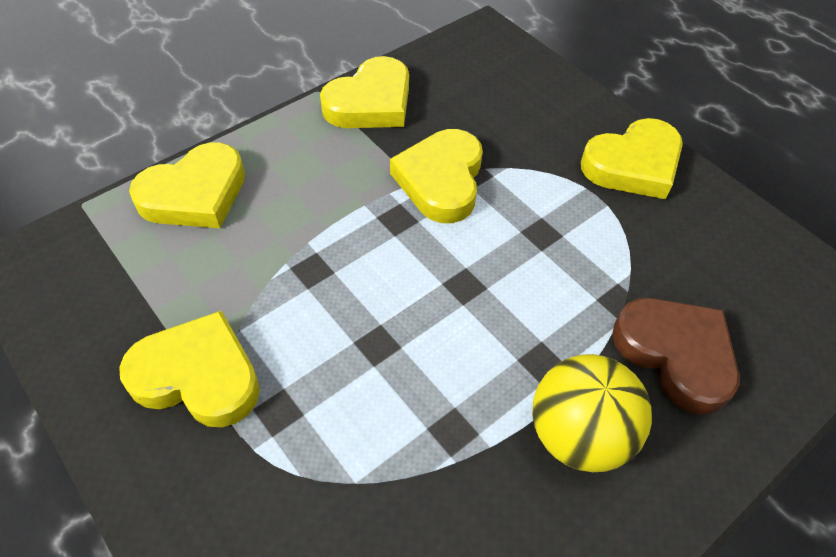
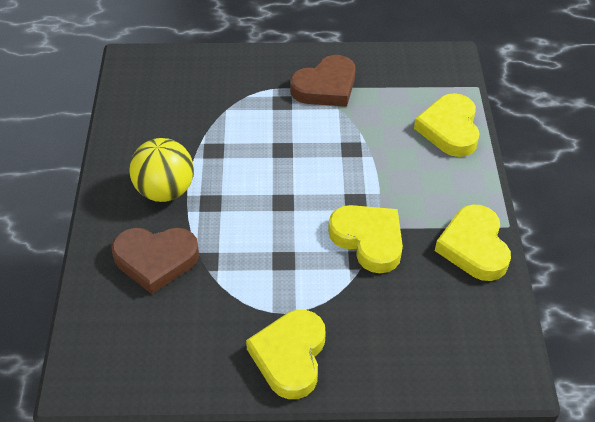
camera: 130 degrees right, 5 degrees down
(198, 376) = (325, 87): yellow heart -> brown heart

